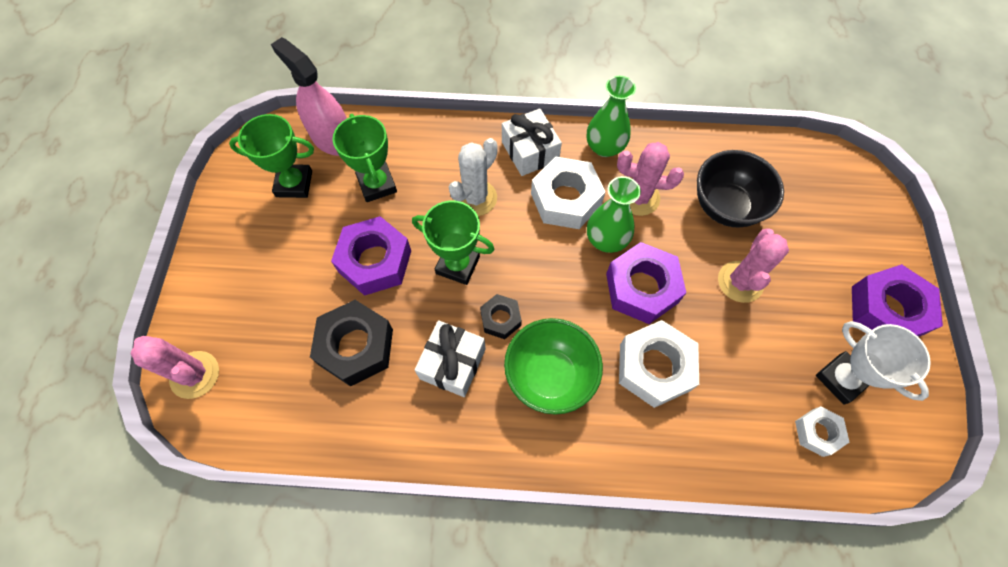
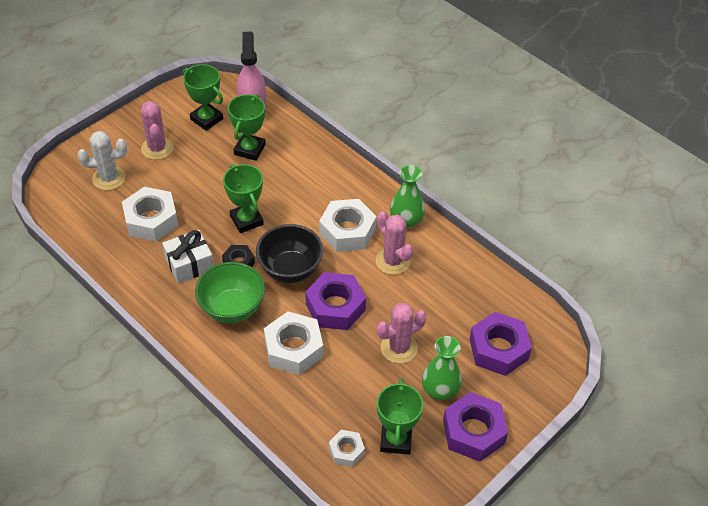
camera: 40 degrees right, 15 degrees down
(195, 375) = (65, 176): pink cactus -> pink cactus (157, 148)
(356, 347) = (151, 220): black nut -> white nut
(375, 261) = (205, 187): purple nut -> purple nut (498, 349)
(475, 198) = (296, 194): white cactus -> white cactus (109, 178)
(530, 151) = (357, 192): white gift -> none
(606, 240) = (345, 268): green vase -> green vase (440, 390)
(725, 206) = (442, 305): black bowl -> black bowl (290, 269)
(841, 379) = (396, 440): white trophy -> green trophy

